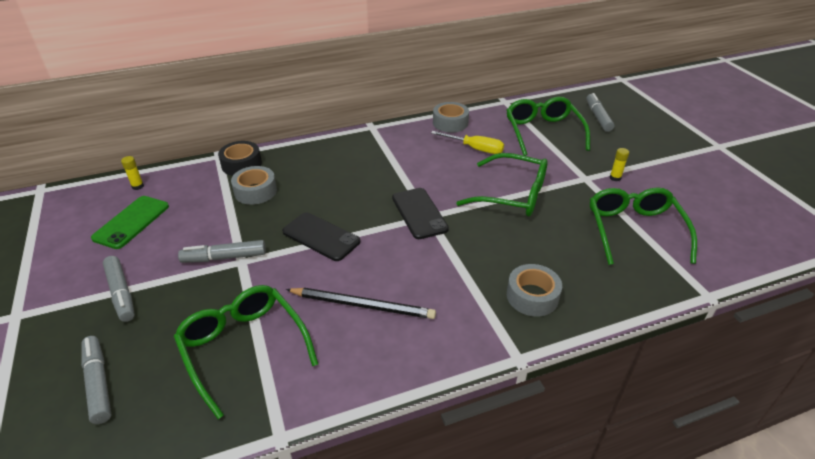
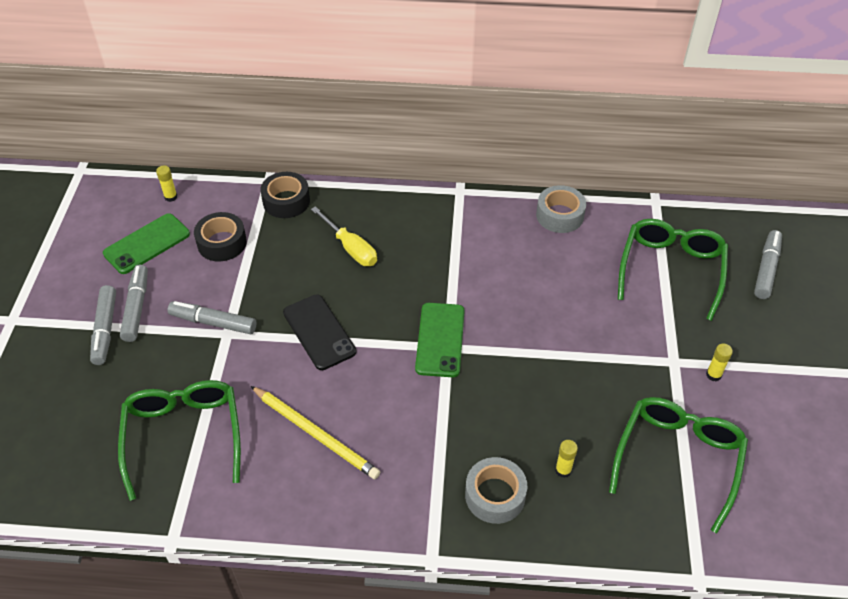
camera: 25 degrees right, 10 degrees up
(98, 383) = (52, 421): grey marker -> grey marker (137, 307)
(201, 203) = (222, 243): none -> black tape
(255, 191) = (283, 245): grey tape -> none
(363, 305) = (315, 434): black pencil -> yellow pencil
(419, 213) = (440, 340): black phone -> green phone
(475, 149) = (565, 267): yellow screwdriver -> yellow screwdriver (350, 248)
(512, 195) = (564, 353): green glasses -> none
(567, 263) = (563, 470): none -> yellow glue stick

